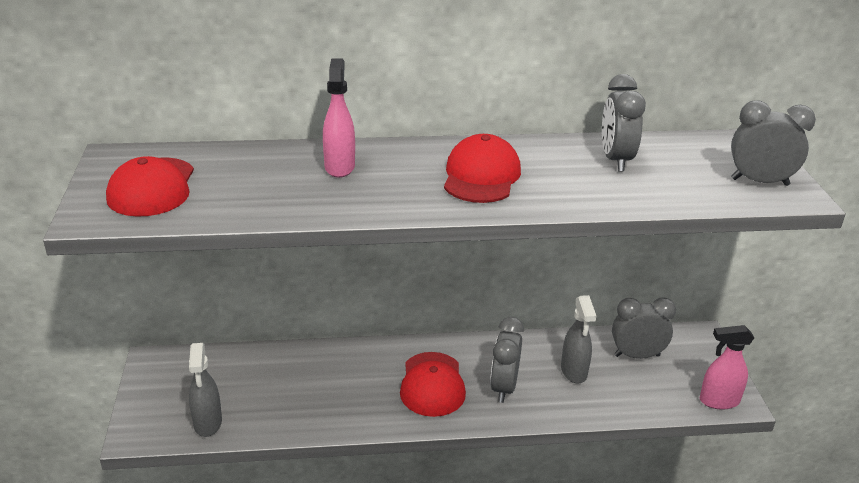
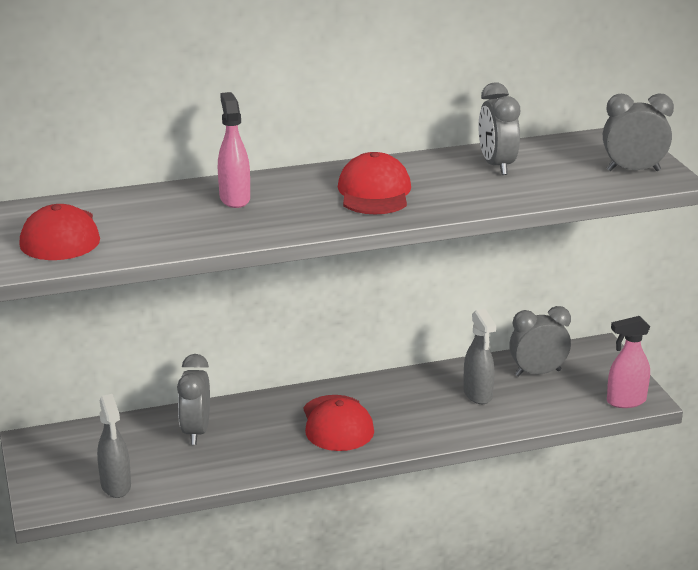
camera: 10 degrees left, 5 degrees down
(504, 387) = (410, 417): grey clock -> grey clock (196, 432)

